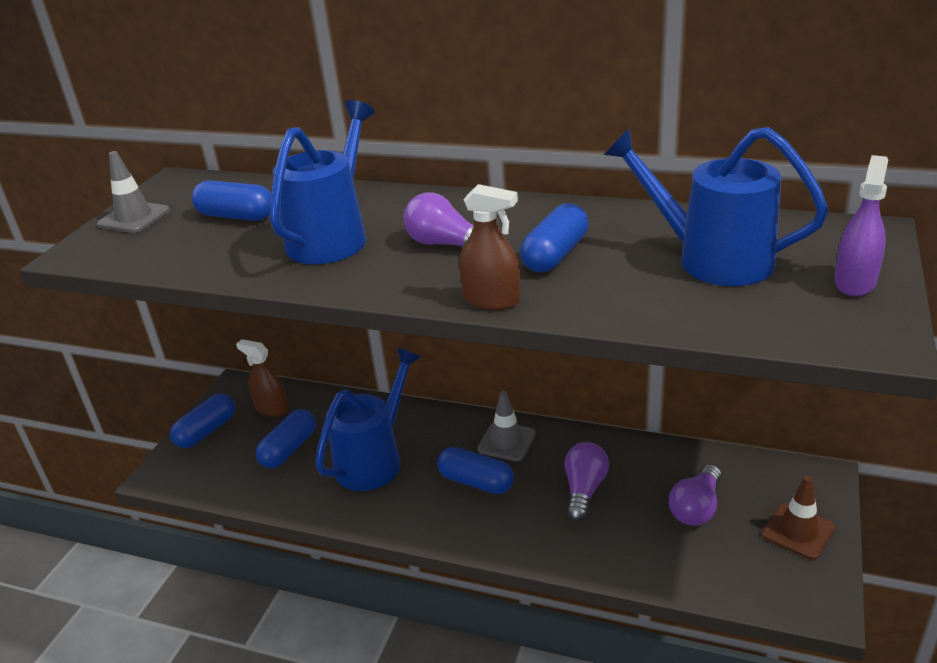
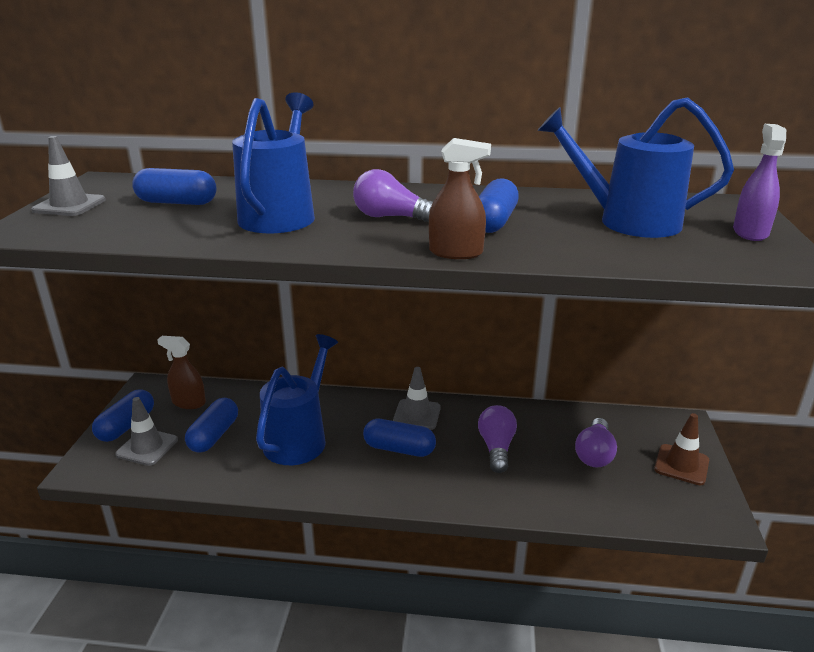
camera: 15 degrees left, 5 degrees down
(222, 457) = (147, 447): none -> grey traffic cone

